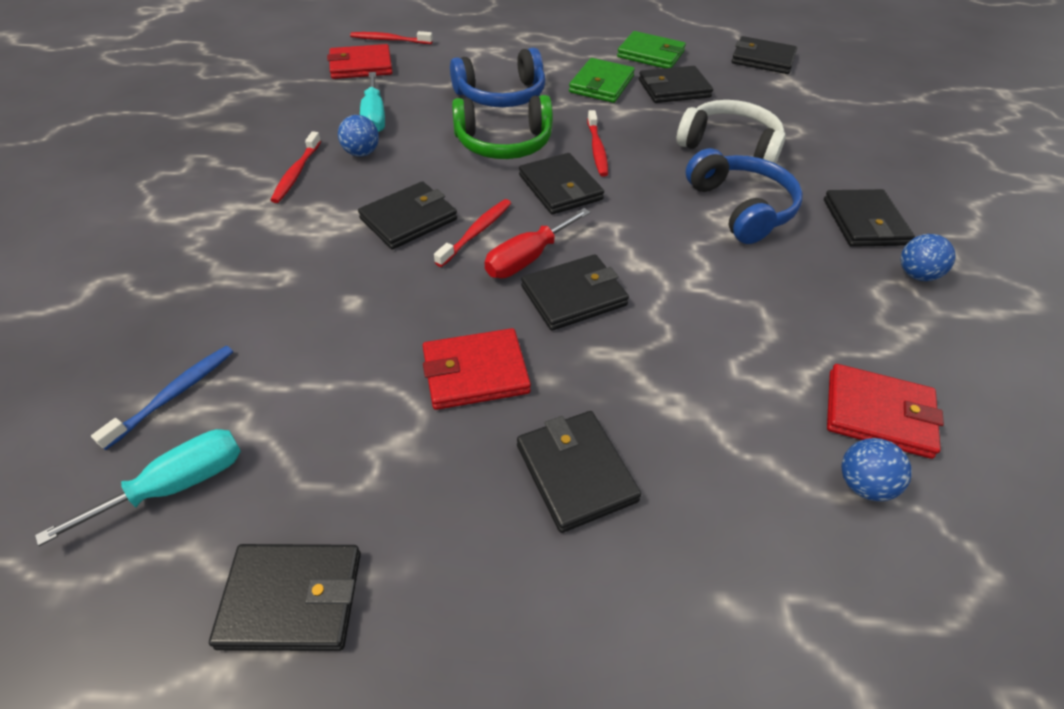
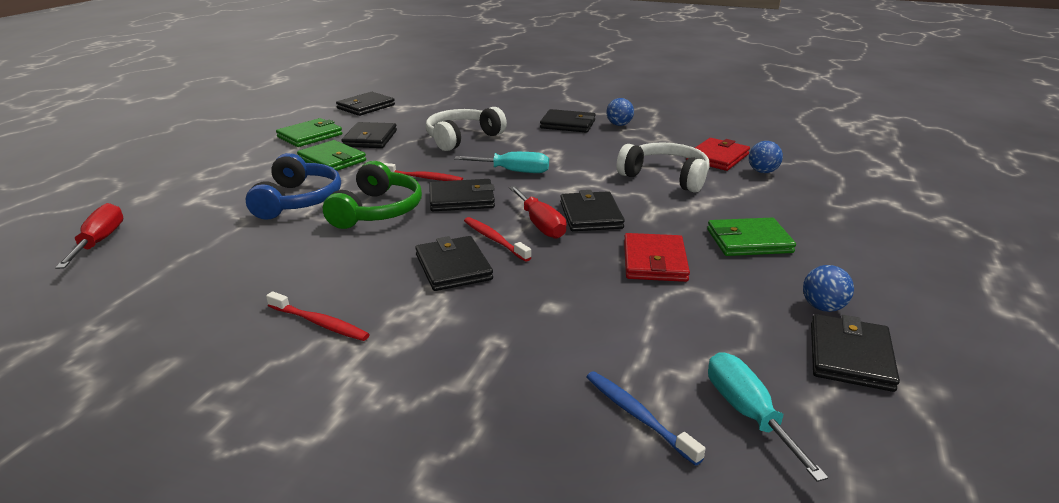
camera: 70 degrees left, 20 degrees down
(361, 66) = (134, 264): red wallet -> none
(362, 153) = (321, 280): blue ball -> blue ball (823, 307)
(374, 117) = (259, 267): turquoise screwdriver -> turquoise screwdriver (513, 171)
(389, 40) = (99, 241): red toothbrush -> red screwdriver
(575, 472) = (749, 241): black wallet -> green wallet
(741, 208) = (532, 149): blue headphones -> none
(745, 354) = (665, 177): none -> white headphones

